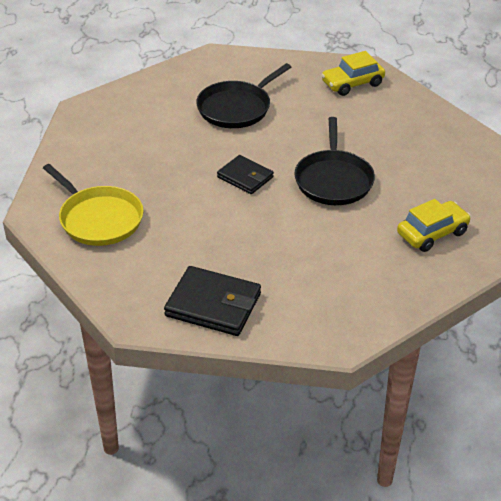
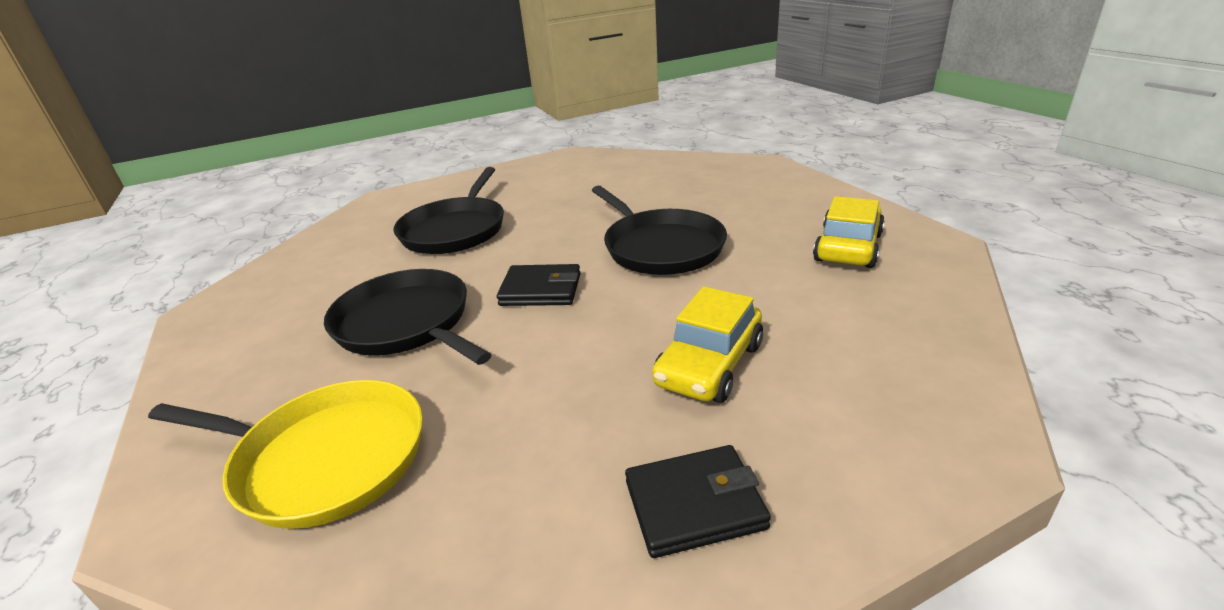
camera: 30 degrees left, 10 degrees down
(168, 166) = (406, 323): none -> black pan
(213, 305) = (694, 504): black wallet -> black wallet, size x0.64
(352, 83) = (572, 169): yellow car -> yellow car (709, 365)

